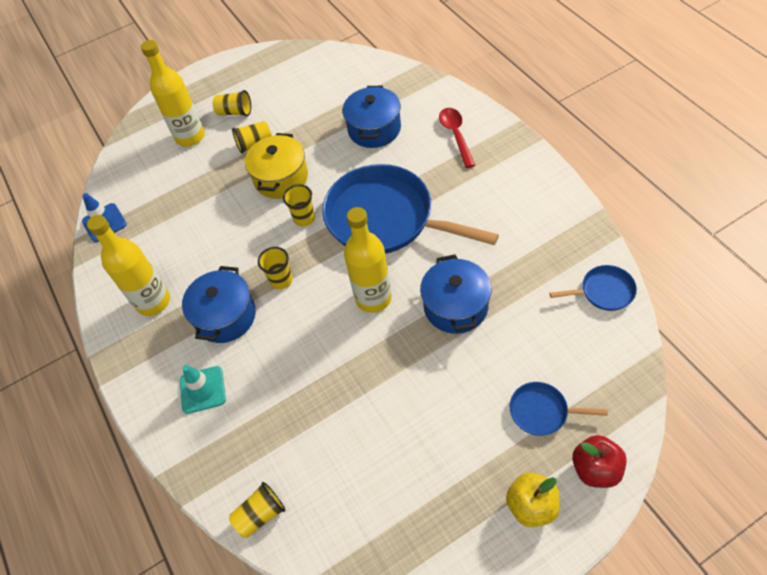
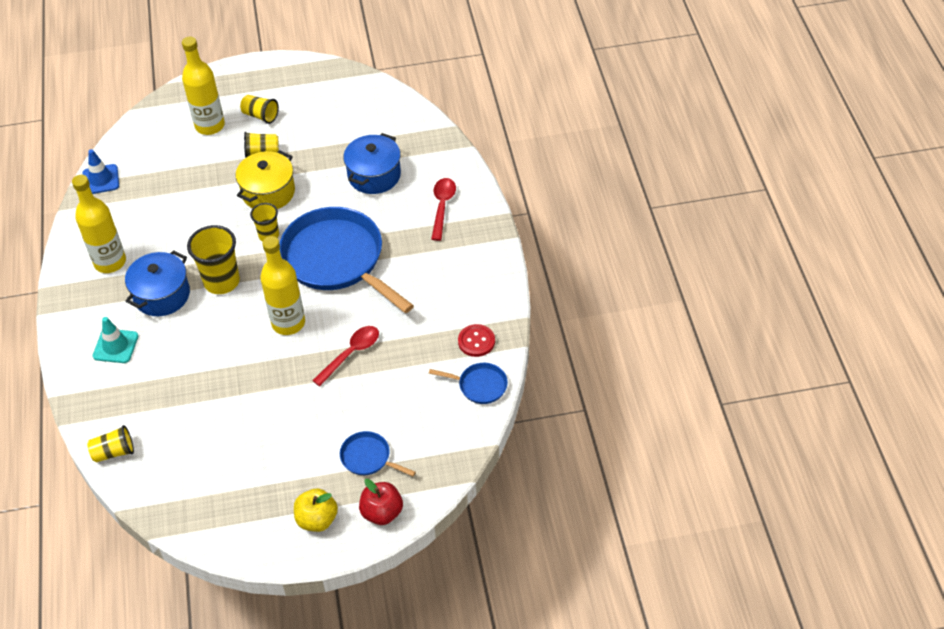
camera: 15 degrees right, 5 degrees down
(281, 280) = (222, 281): yellow cup -> yellow cup, size x1.70
(455, 306) = (351, 354): blue pot -> red spoon
(571, 249) = (476, 341): none -> red button

